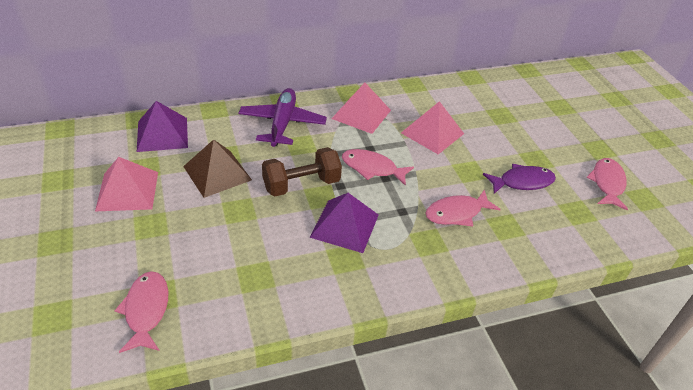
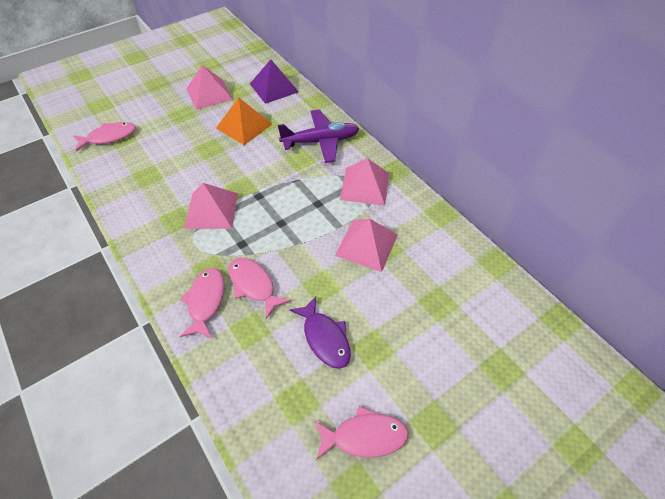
camera: 75 degrees right, 10 degrees up
(217, 173) = (244, 126): brown pyramid -> orange pyramid
(301, 185) = (249, 173): brown dumbbell -> none
(344, 225) = (211, 210): purple pyramid -> pink pyramid
(372, 168) = (290, 211): pink fish -> pink fish (206, 301)

